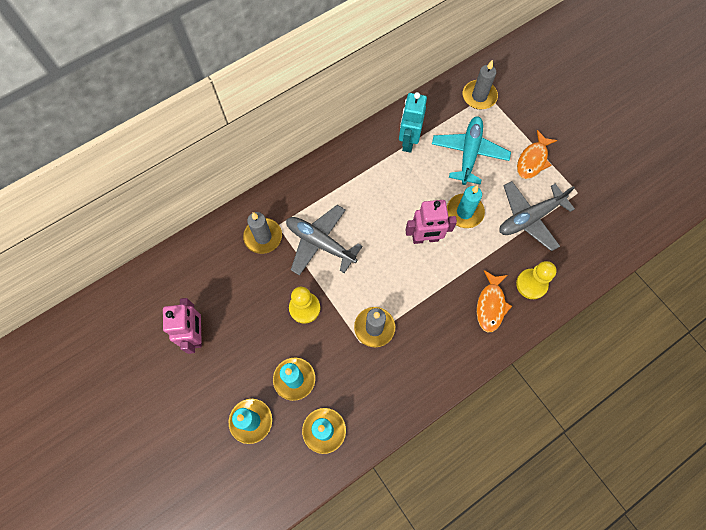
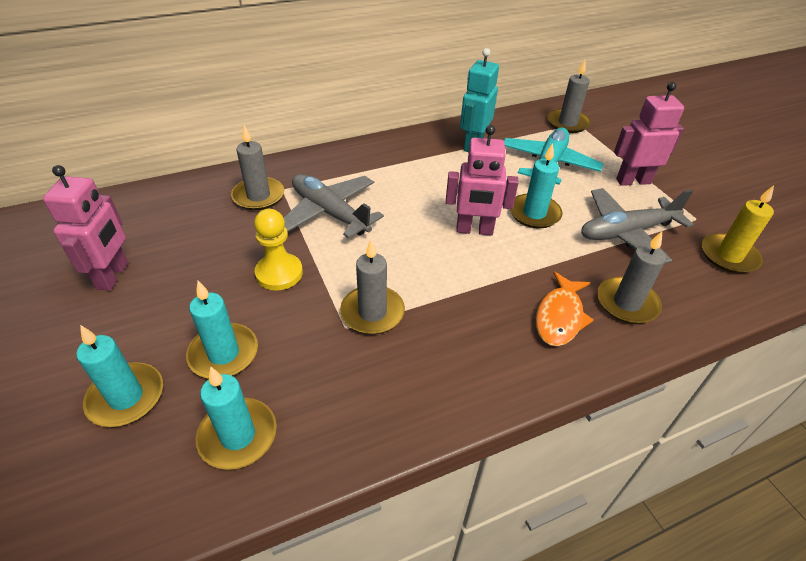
camera: 10 degrees right, 25 degrees down
(531, 284) = (627, 303): yellow pawn -> grey candle
(533, 160) = (633, 181): orange fish -> pink robot
(597, 226) = (729, 256): none -> yellow candle

